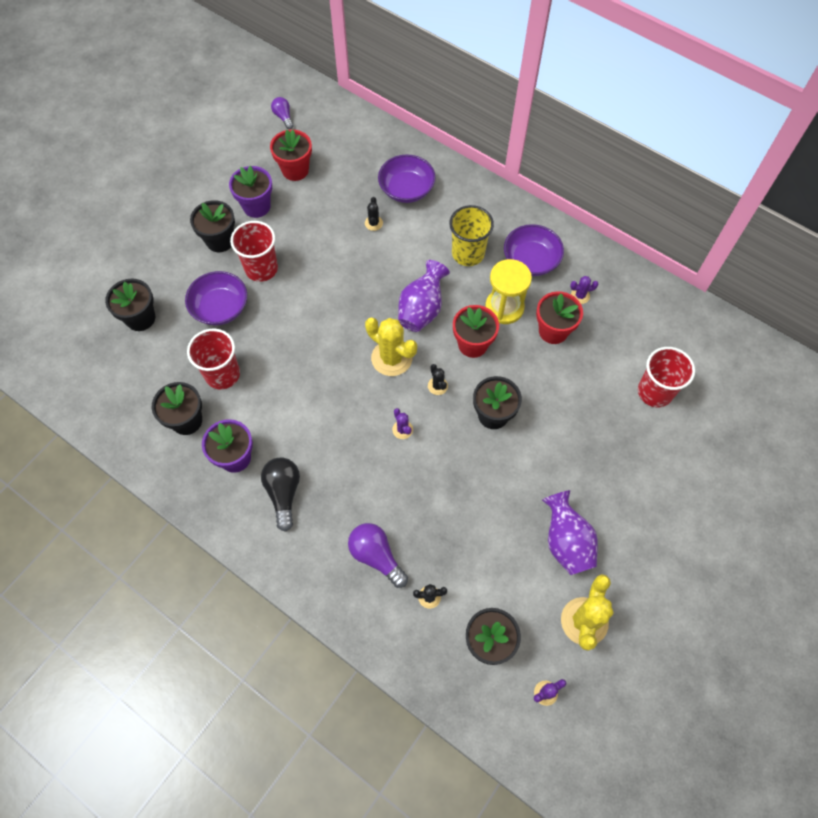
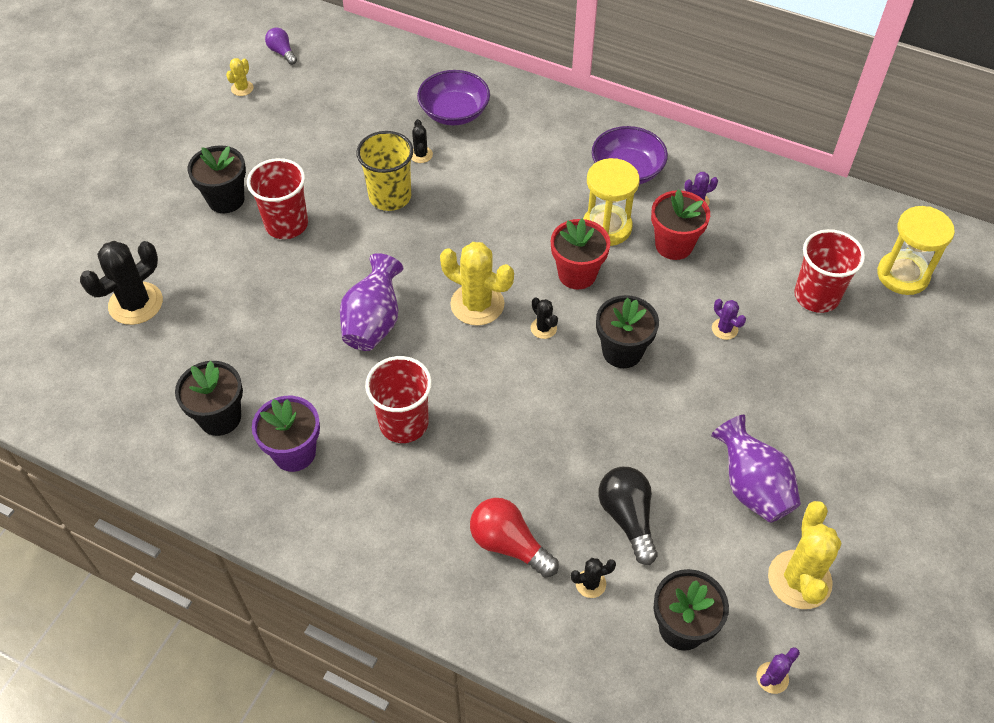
camera: 10 degrees left, 10 degrees down
(140, 318) = (136, 303): black flower pot -> black cactus
(220, 308) = (241, 277): purple bowl -> none
(222, 374) = (258, 354): red cup -> red cup (404, 423)
(248, 145) = (242, 88): none -> yellow cactus
(256, 206) = (266, 155): purple flower pot -> none
(283, 493) = (368, 486): black light bulb -> black light bulb (627, 518)
(295, 170) = (308, 108): red flower pot -> none
(376, 556) = (509, 544): purple light bulb -> red light bulb
(402, 429) = (510, 386): purple cactus -> purple cactus (724, 329)
(421, 310) = (503, 244): purple vase -> purple vase (373, 323)
(468, 253) = (547, 173): yellow cup -> yellow cup (390, 196)
(728, 384) = (902, 275): none -> yellow hourglass

